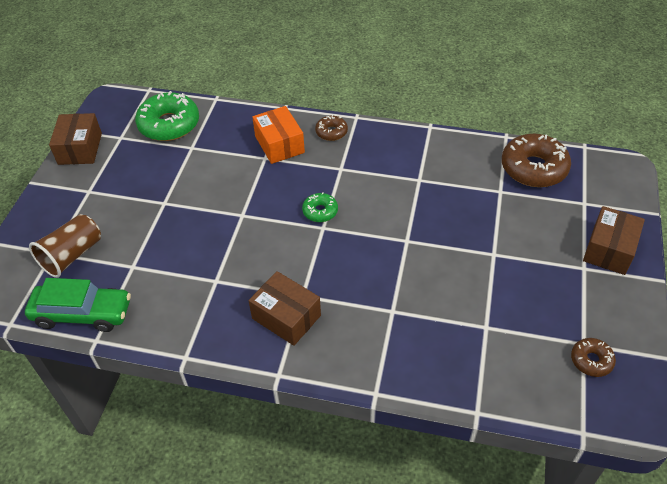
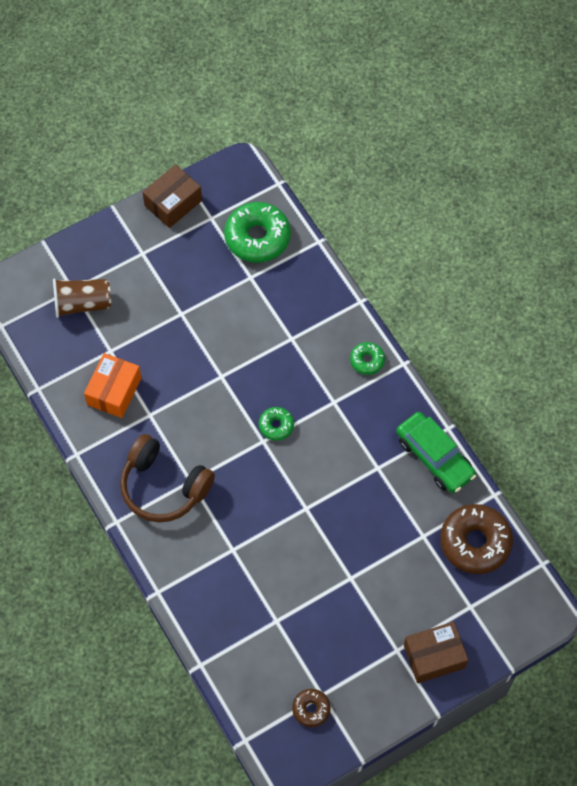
camera: 45 degrees right, 15 degrees up
(82, 313) = (48, 360): green car -> green car (434, 457)
(279, 144) = (315, 335): orange box -> orange box (114, 391)
(286, 317) = (164, 486): brown box -> brown headphones
(331, 132) = (367, 360): brown donut -> green donut

